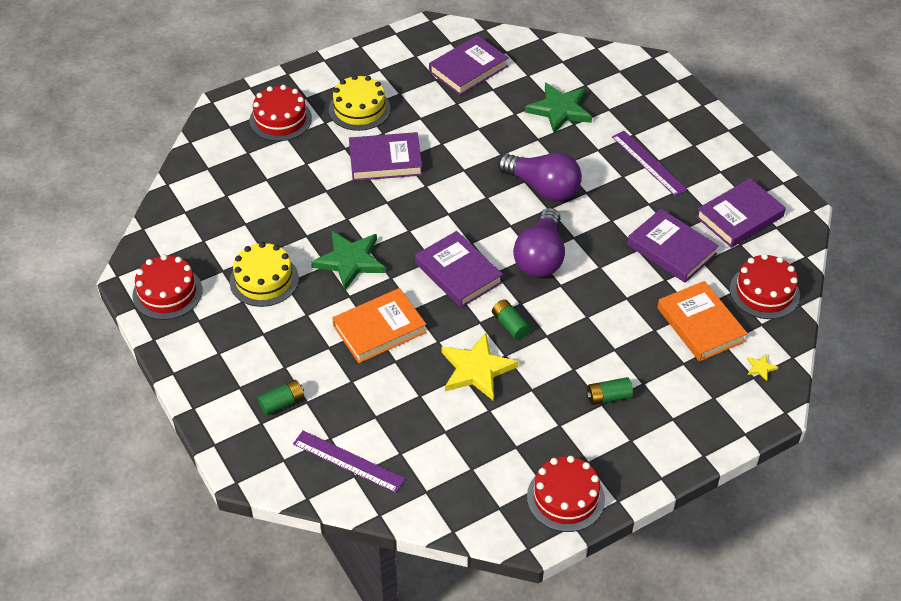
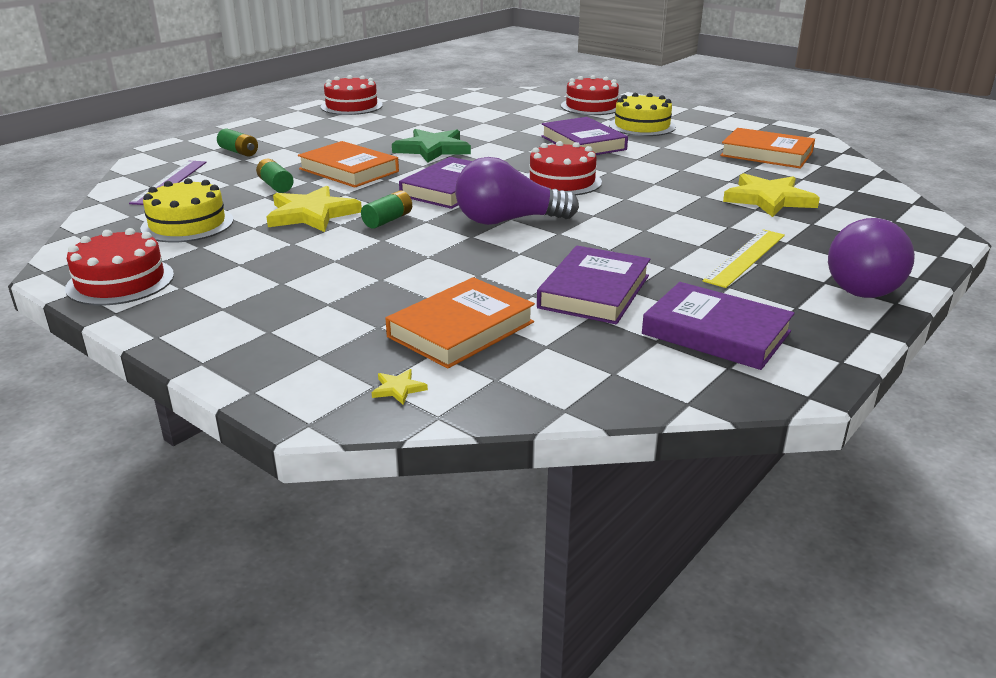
camera: 70 degrees right, 20 degrees down
(264, 280) = (386, 128): yellow cake -> yellow cake (187, 224)
(468, 69) = (766, 154): purple book -> orange book
(543, 188) = (624, 208): purple light bulb -> purple light bulb (859, 283)
(559, 110) = (768, 199): green star -> yellow star
(608, 397) = (294, 285): green battery -> green battery (275, 185)
(649, 163) = (745, 257): purple ruler -> yellow ruler
(764, 292) = (569, 373): red cake -> red cake (562, 181)

